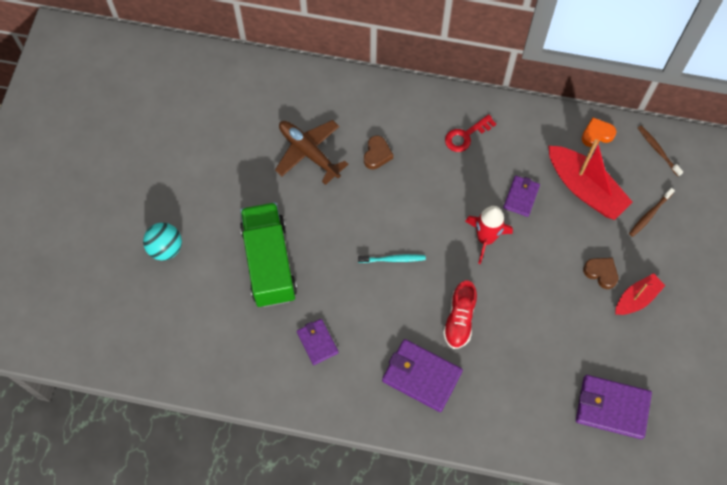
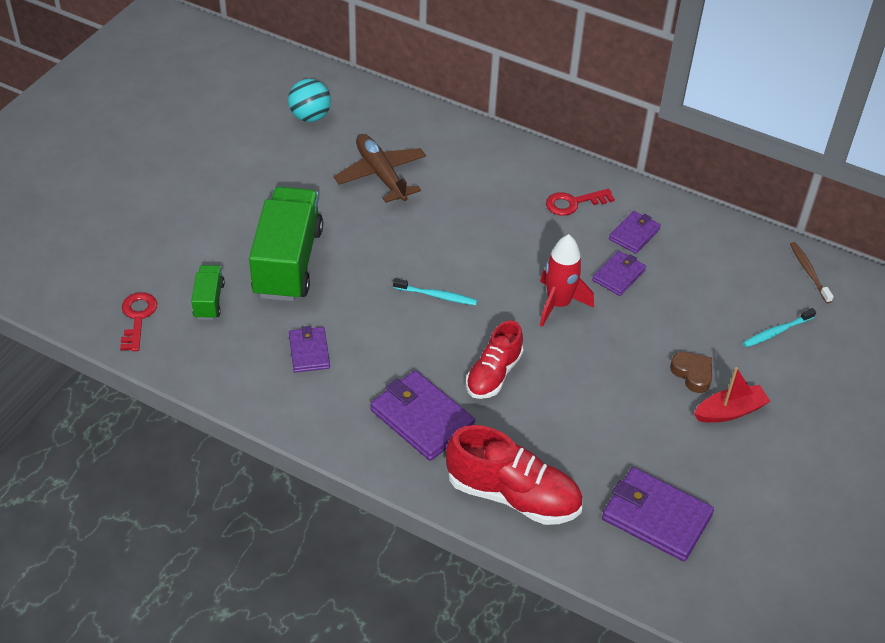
camera: 15 degrees right, 20 degrees down
(166, 248) = (176, 220): turquoise ball -> turquoise ball (310, 117)
(175, 352) = (137, 317): none -> red key
(223, 319) = (209, 301): none -> green truck
(377, 154) = (460, 195): brown heart -> none
(508, 422) = (513, 495): none -> red shoe
(520, 153) = (634, 234): none -> purple wallet
(584, 188) = (702, 286): red boat -> none
(597, 134) = (736, 239): orange heart -> none
(649, 214) = (776, 332): brown toothbrush -> turquoise toothbrush

